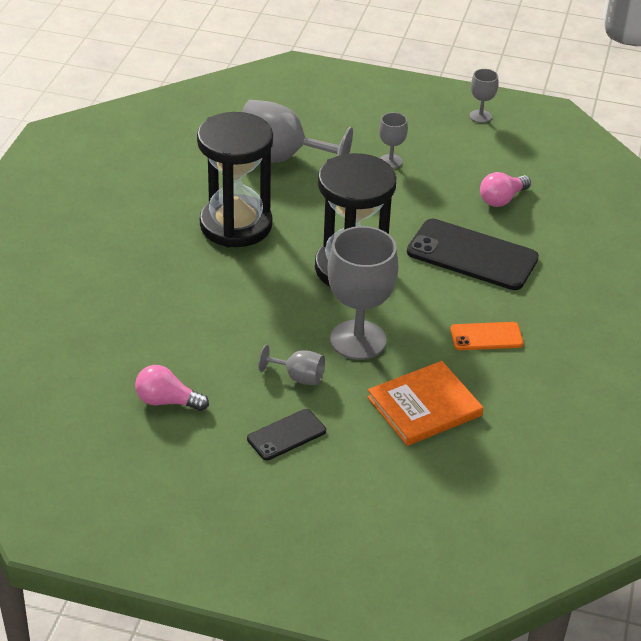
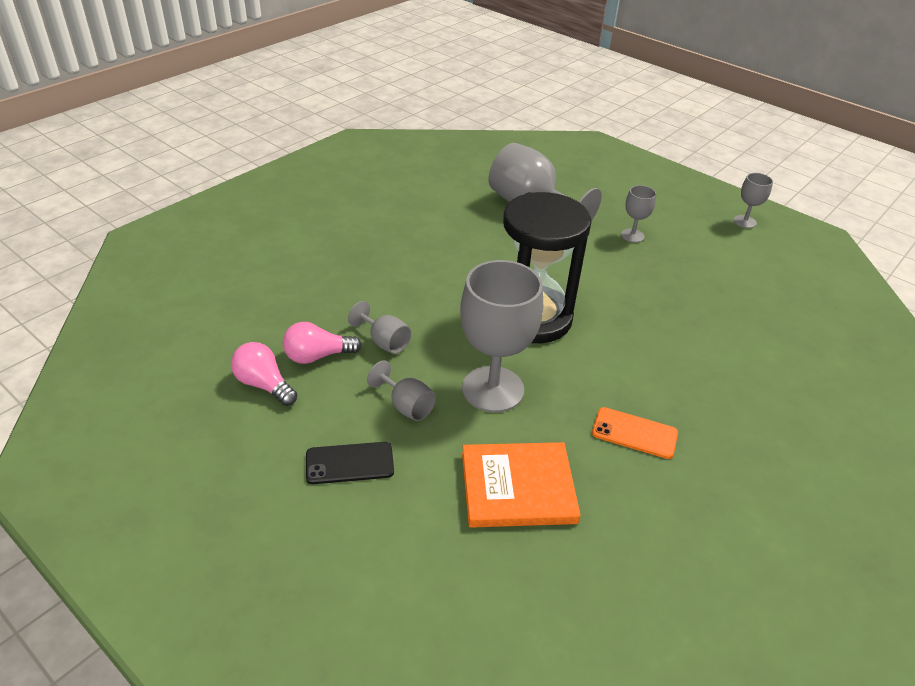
camera: 25 degrees right, 0 degrees up
(236, 225) = (451, 248): black hourglass -> none
(241, 331) = (384, 342): none -> grey goblet
(472, 255) = (666, 343): black phone -> none
(502, 199) = (727, 300): pink light bulb -> pink light bulb (317, 356)

